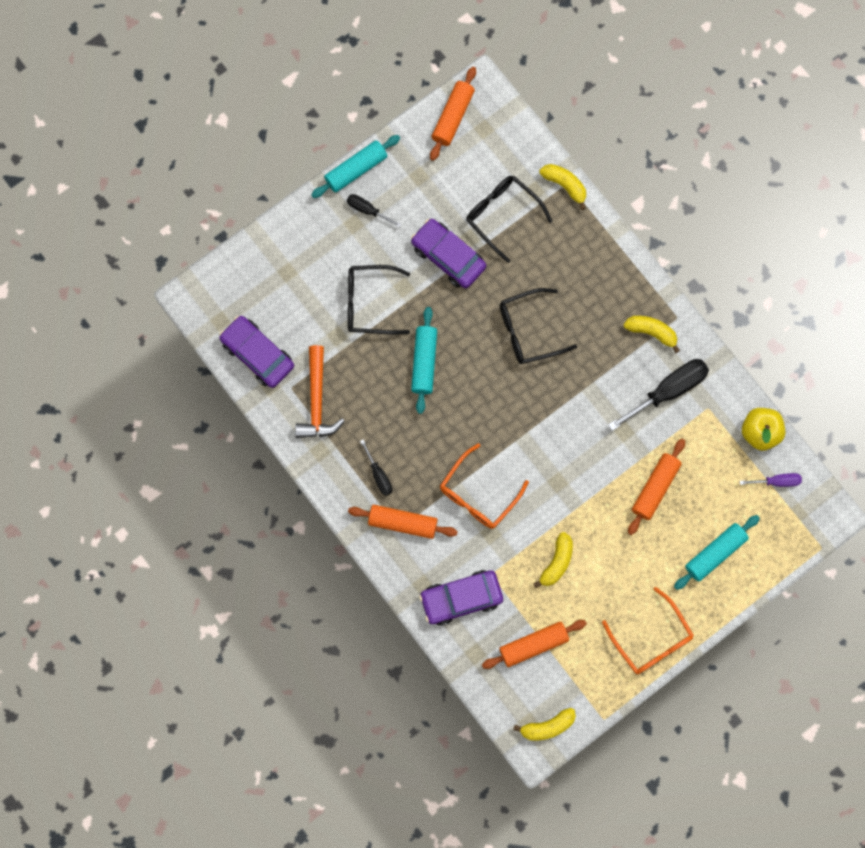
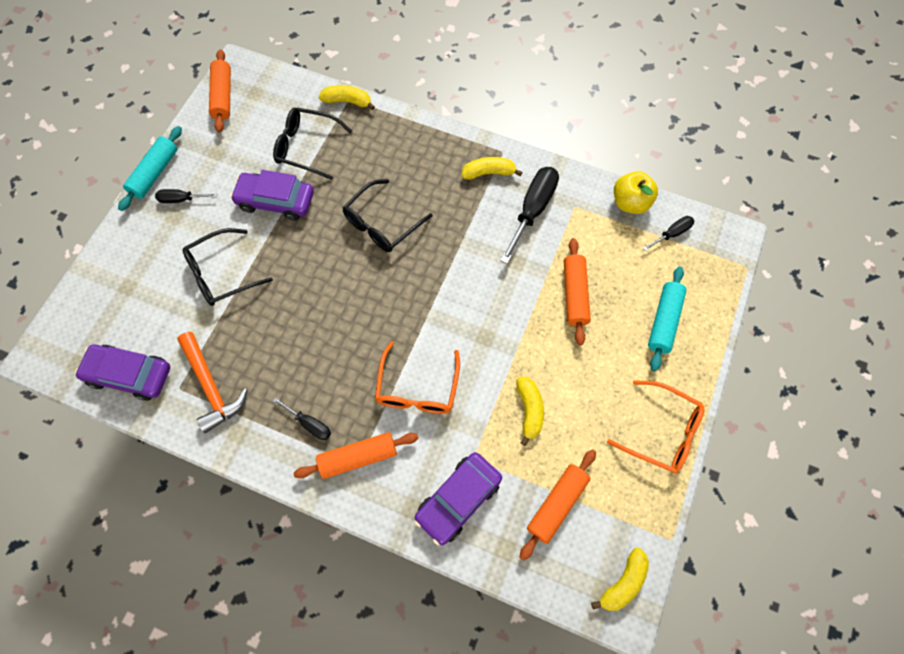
camera: 30 degrees left, 10 degrees down
(424, 362) = (300, 298): turquoise rolling pin -> none
(777, 481) = (672, 234): purple screwdriver -> black screwdriver

